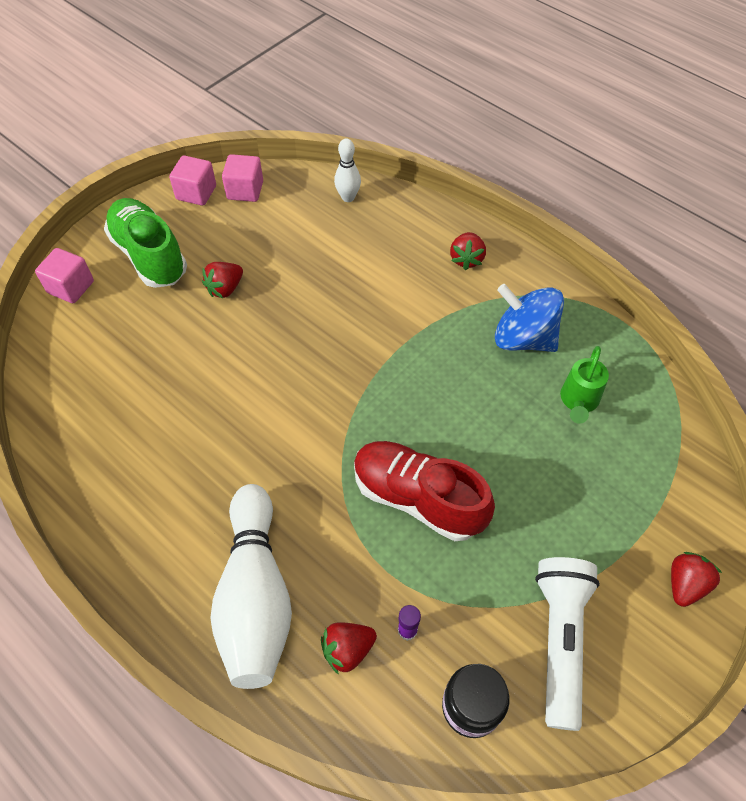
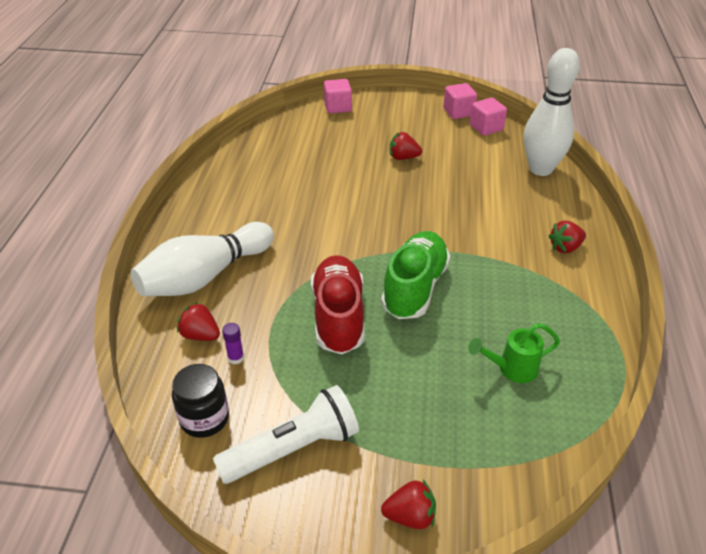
camera: 55 degrees right, 15 degrees down
(149, 256) = (391, 120): green shoe -> green shoe (415, 288)
(348, 197) = (540, 169): white bowling pin -> white bowling pin, size x2.10
(523, 338) = (532, 310): blue spinning top -> none

